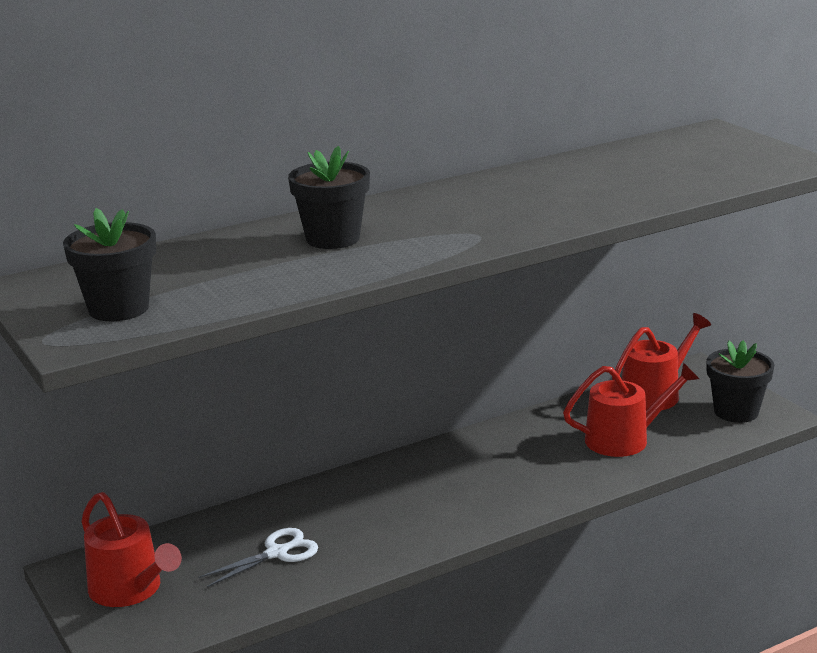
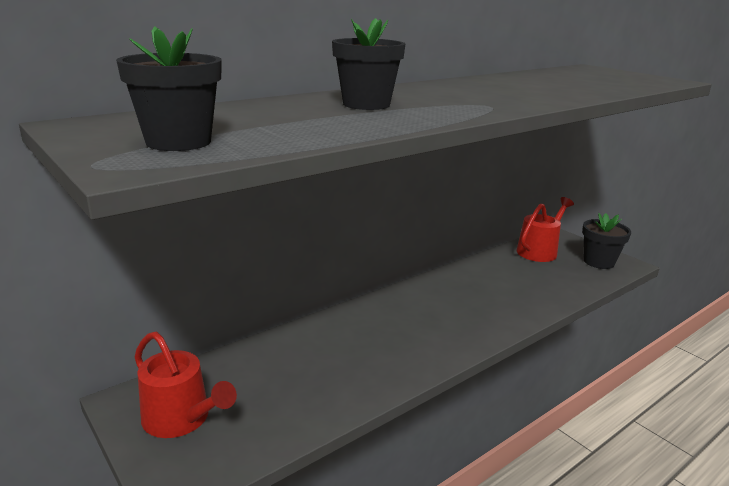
camera: 10 degrees left, 0 degrees up
(276, 553) = (307, 378): white scissors -> none
(624, 439) = (536, 281): red watering can -> none

